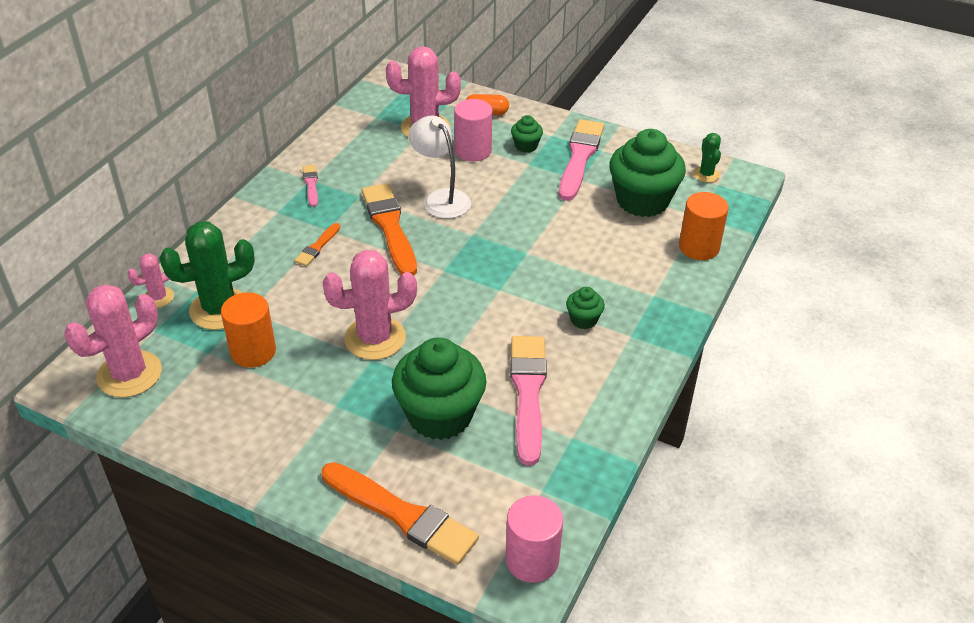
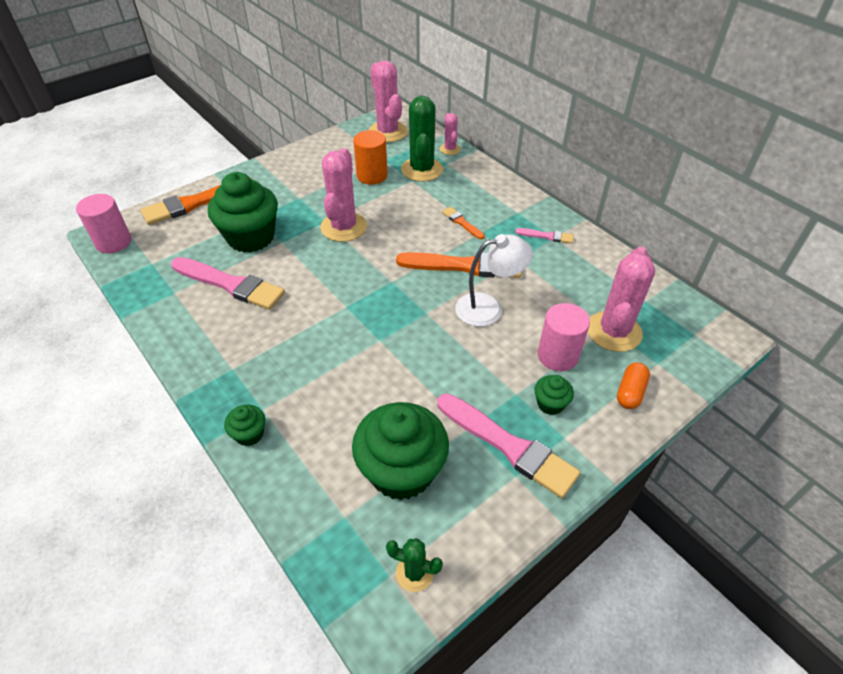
camera: 115 degrees right, 5 degrees up
(583, 320) = (273, 345): green cupcake -> green cupcake (249, 434)
(699, 247) = (297, 486): orange cylinder -> none

